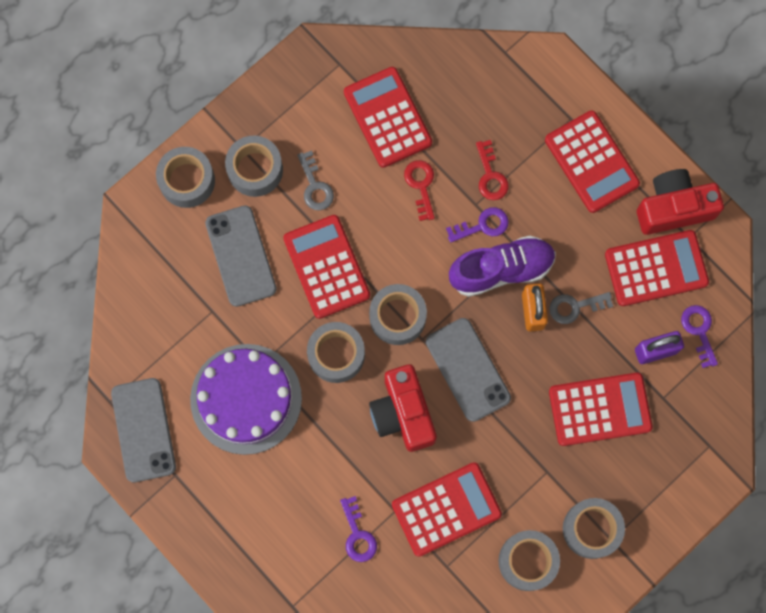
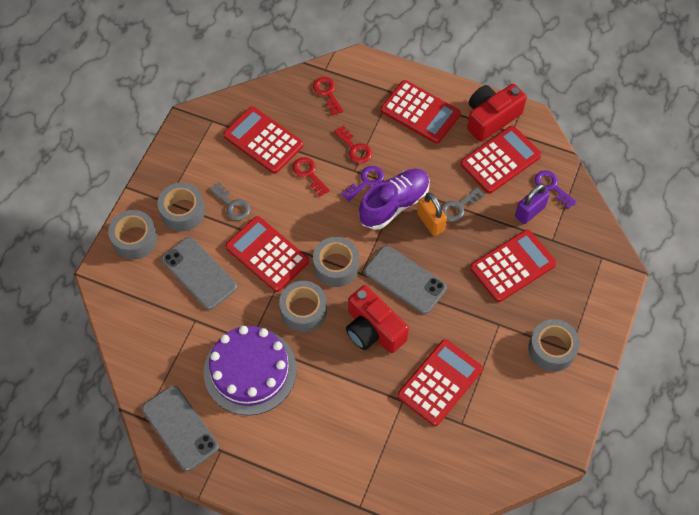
camera: 25 degrees left, 15 degrees down
(358, 535) = (383, 431): purple key -> none
(492, 86) = (327, 93): none -> red key
(527, 561) = (518, 392): grey tape -> none

